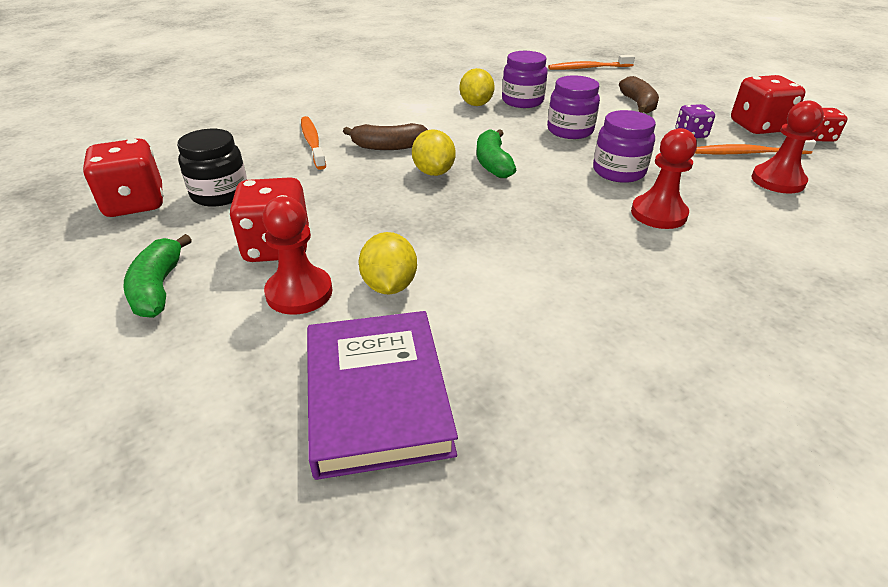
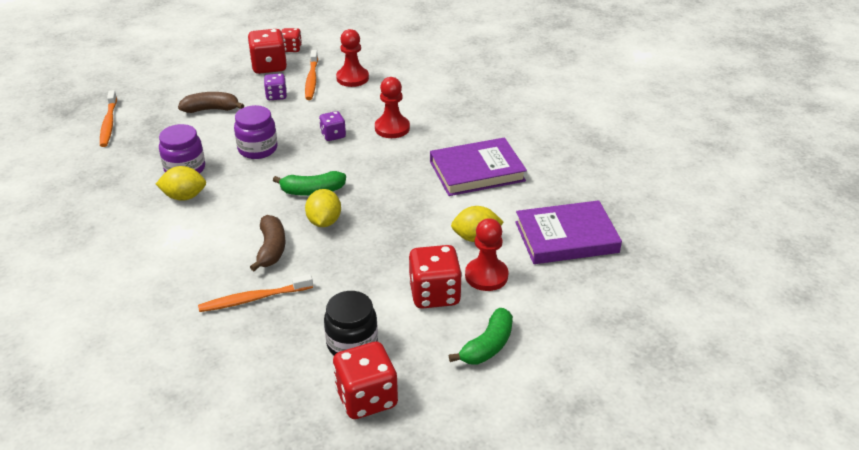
camera: 90 degrees left, 0 degrees up
(158, 288) = (487, 346): green banana -> green banana turned 45 degrees counterclockwise
(433, 172) = (324, 222): yellow lemon -> yellow lemon turned 75 degrees counterclockwise
(567, 293) = (477, 171): none -> purple book
(618, 171) = (333, 135): purple jar -> purple dice

